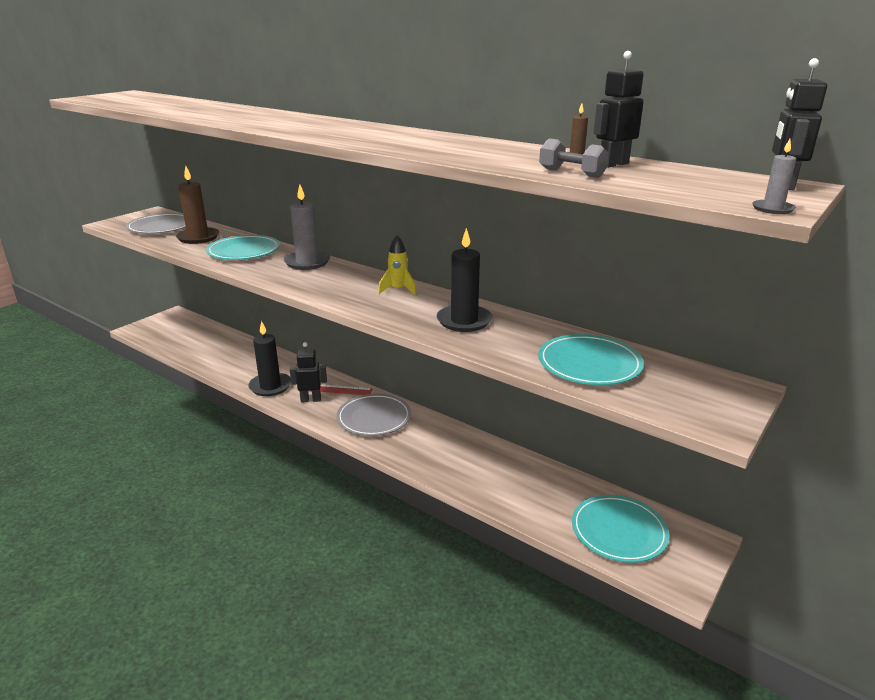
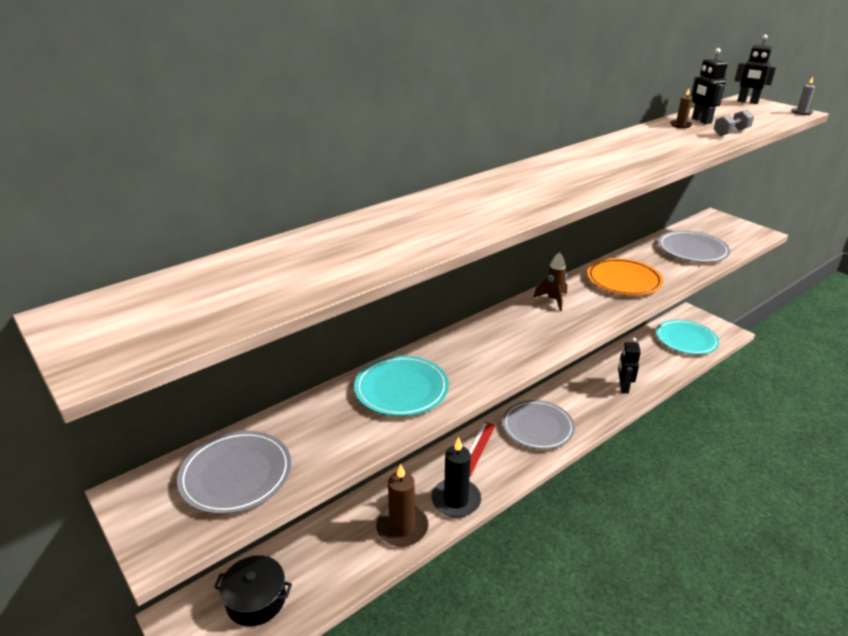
camera: 75 degrees left, 5 degrees up
(182, 332) = (256, 599): none -> black pot
(198, 237) = (319, 431): brown candle -> brown candle (402, 528)
(307, 262) = (461, 344): grey candle -> none
(311, 400) = (494, 468): black robot -> black robot (623, 387)
(398, 290) = (553, 300): yellow rocket -> brown rocket
(464, 321) = (623, 280): black candle -> orange plate
(589, 364) = (692, 250): turquoise plate -> grey plate

